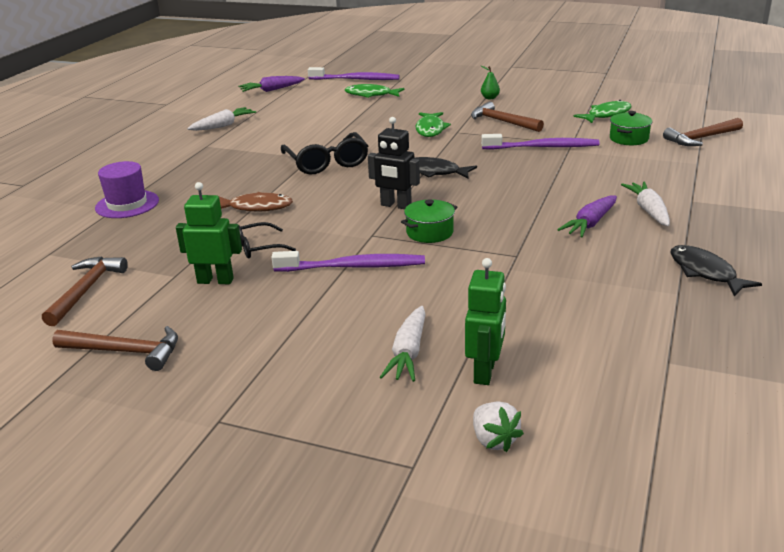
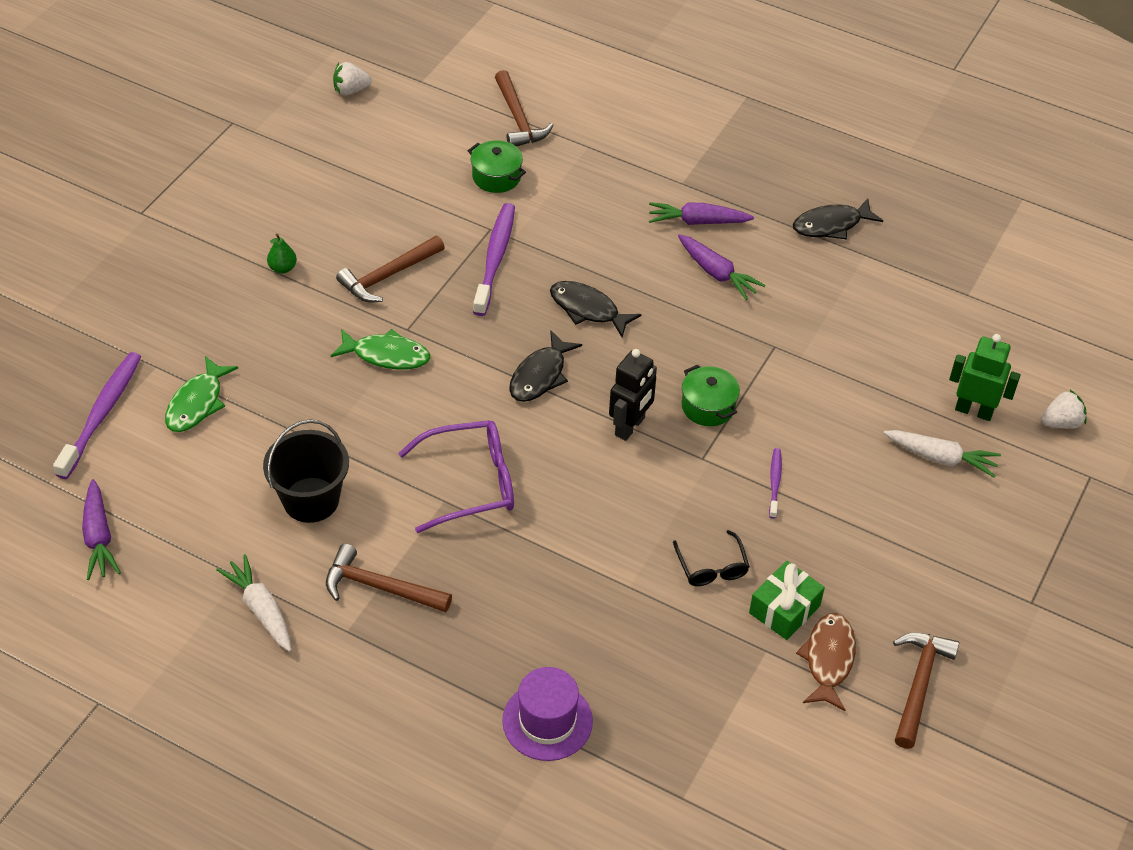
camera: 85 degrees left, 20 degrees up
(86, 290) = (786, 739): brown hammer -> brown hammer (380, 587)
(215, 280) = (784, 609): green robot -> green gift
(256, 207) = (598, 567): brown fish -> brown fish (828, 659)
(304, 126) = (311, 500): none -> black bucket
(326, 162) = (469, 483): black glasses -> purple glasses
(353, 267) = (775, 482): purple toothbrush -> purple toothbrush, size x0.51
(511, 180) = (588, 309): none -> black fish
(606, 115) = (406, 172): green fish -> none
(648, 210) = (697, 221): white carrot -> purple carrot
(671, 93) = (351, 90): none -> white strawberry

